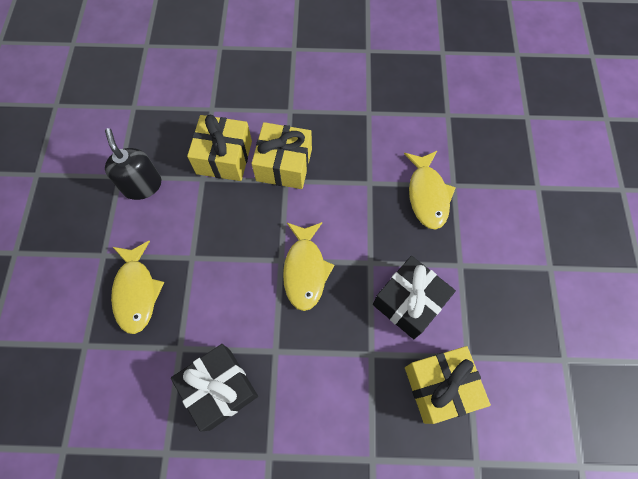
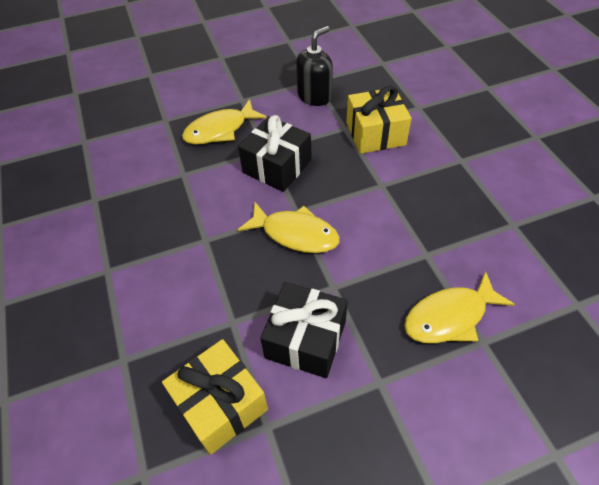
camera: 70 degrees right, 15 degrees down
(220, 388) = (157, 213): black gift -> black gift (277, 166)
(284, 165) = (398, 177): yellow gift -> none
(305, 270) = (295, 234): yellow fish -> yellow fish turned 135 degrees counterclockwise

